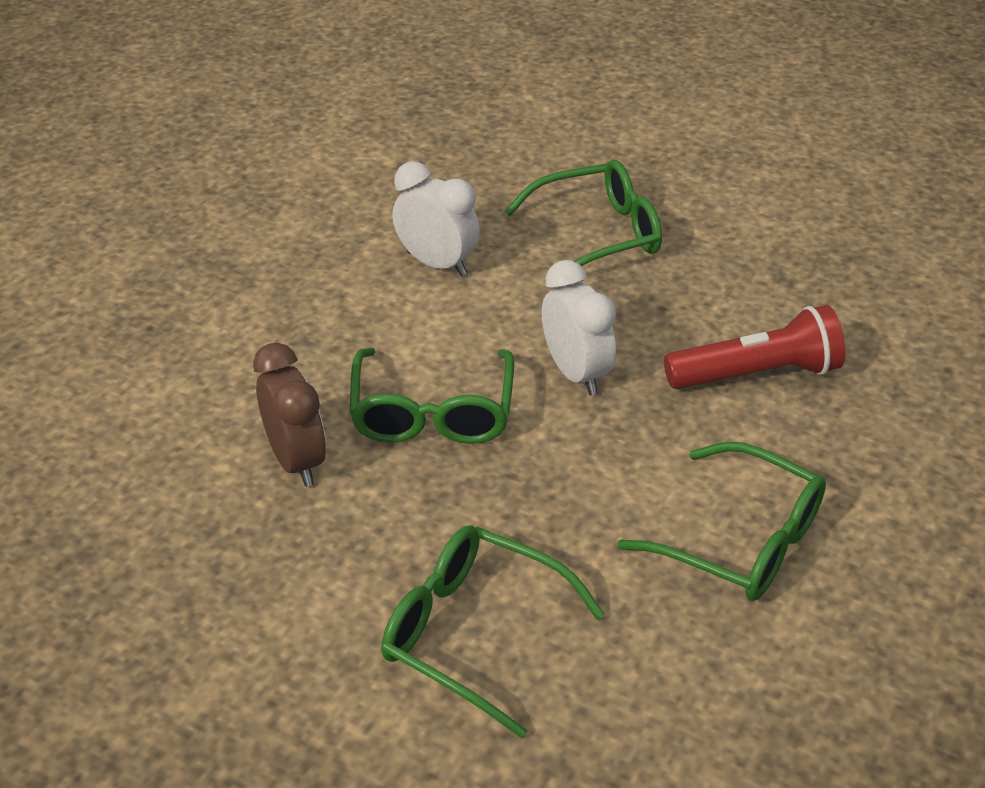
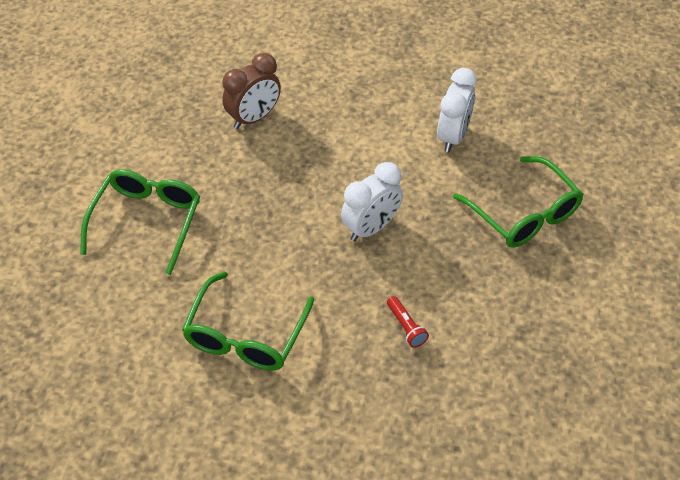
camera: 75 degrees right, 10 degrees up
(432, 412) = (311, 166): green glasses -> none
(757, 374) = (406, 327): red flashlight -> red flashlight, size x0.47

